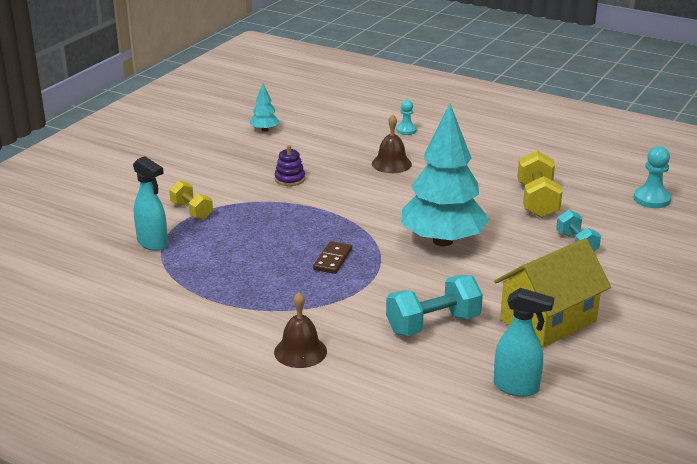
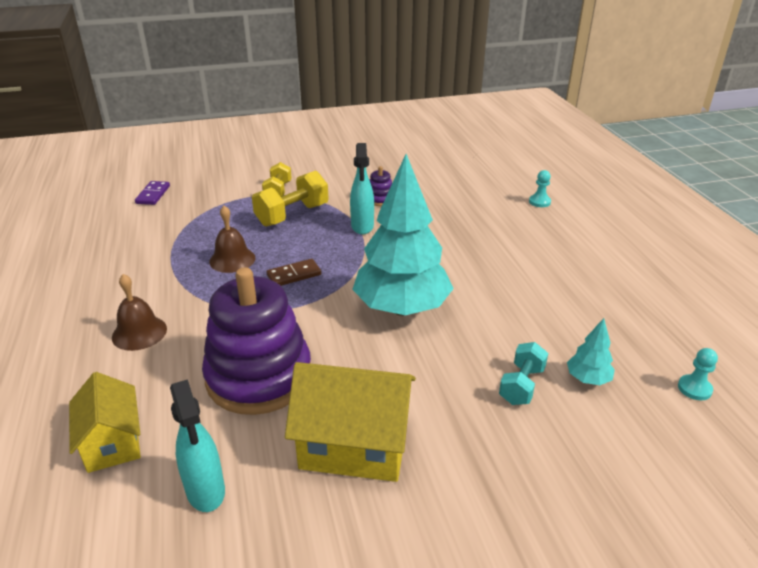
camera: 45 degrees right, 5 degrees up
(78, 266) = (153, 195): none -> purple domino
(153, 243) = (216, 201): turquoise spray bottle -> turquoise spray bottle (362, 227)
(264, 130) = (429, 157): turquoise tree -> turquoise tree (588, 379)
(391, 164) = (478, 223): brown bell -> brown bell (232, 259)
(418, 406) = (112, 442): none -> yellow house
(433, 324) = (259, 377): turquoise dumbbell -> purple stacking toy
(537, 201) = (554, 320): yellow dumbbell -> yellow dumbbell (292, 215)
(651, 199) = (694, 388): turquoise pawn -> turquoise pawn, size x0.64

